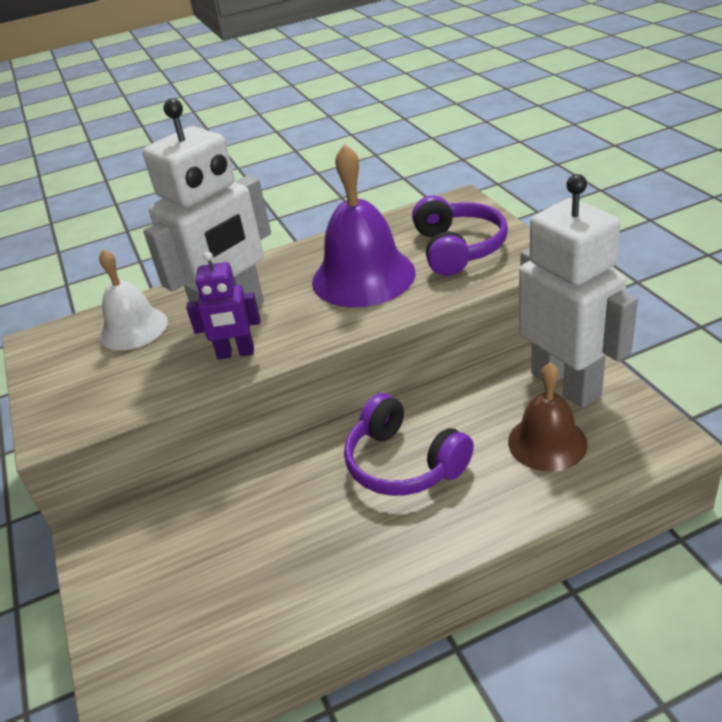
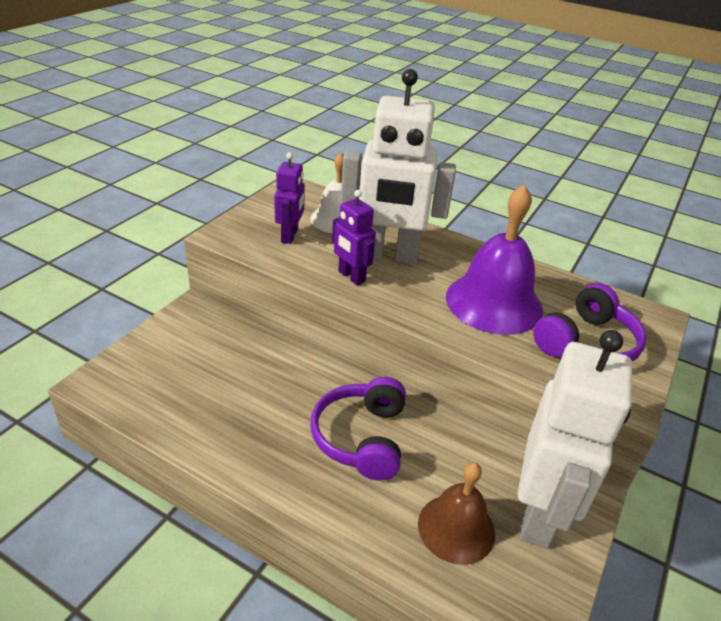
camera: 45 degrees right, 0 degrees up
(120, 375) = (290, 236): none -> purple robot

